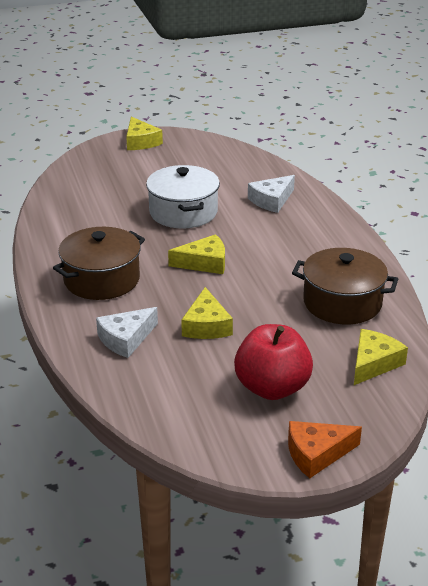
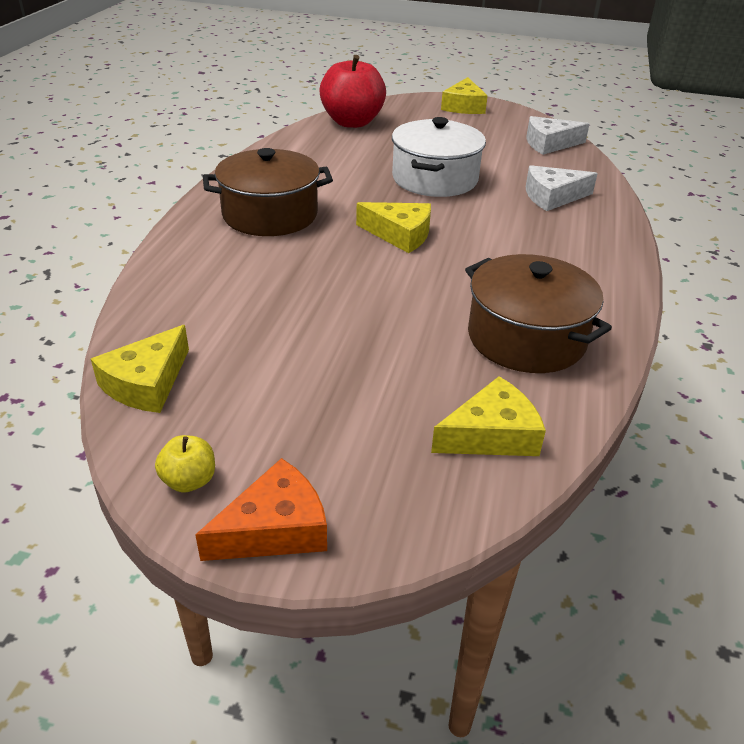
camera: 30 degrees right, 5 degrees up
(126, 339) = (219, 282): white cheese -> white cheese (549, 144)
(206, 325) = (324, 301): yellow cheese -> yellow cheese (147, 383)
(248, 453) = (189, 481): none -> yellow apple
(272, 388) = (317, 407): red apple -> red apple (352, 122)
(316, 454) = (274, 528): orange cheese -> orange cheese turned 135 degrees clockwise

